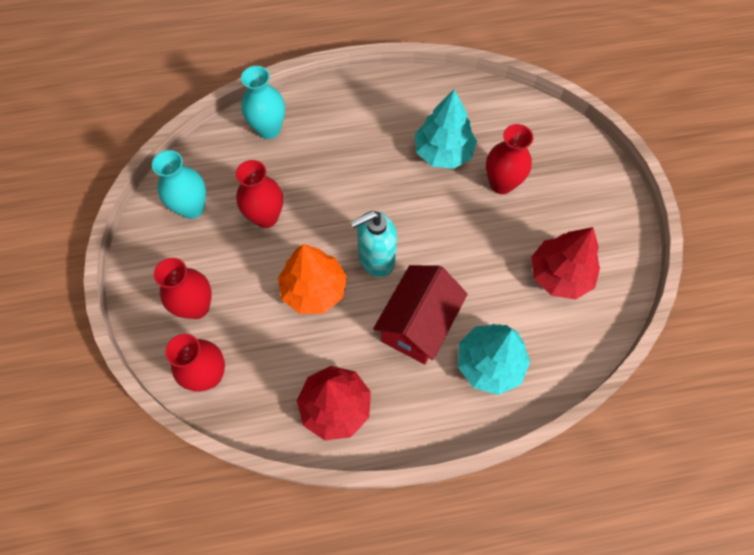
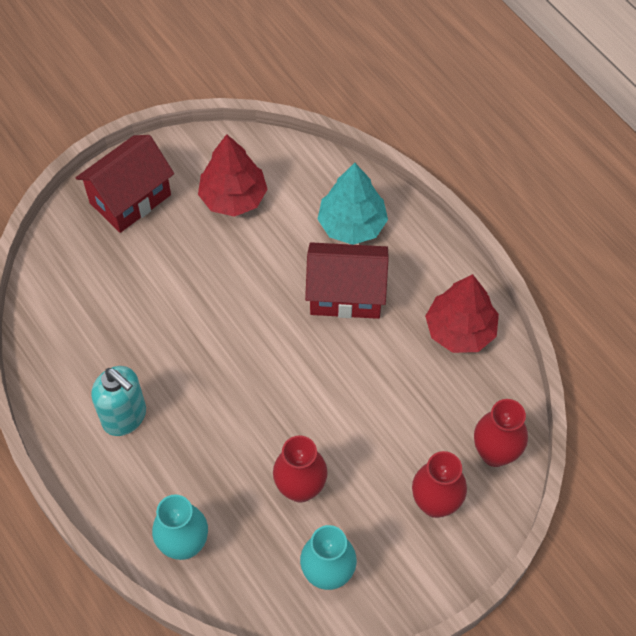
camera: 115 degrees left, 5 degrees down
(314, 289) = (358, 401): orange tree -> none
(376, 259) = (296, 358): turquoise soap dispenser -> turquoise soap dispenser (125, 417)
(443, 152) = (135, 346): turquoise tree -> none
(501, 184) = (151, 278): red vase -> none
(589, 195) = (130, 199): none -> red house

